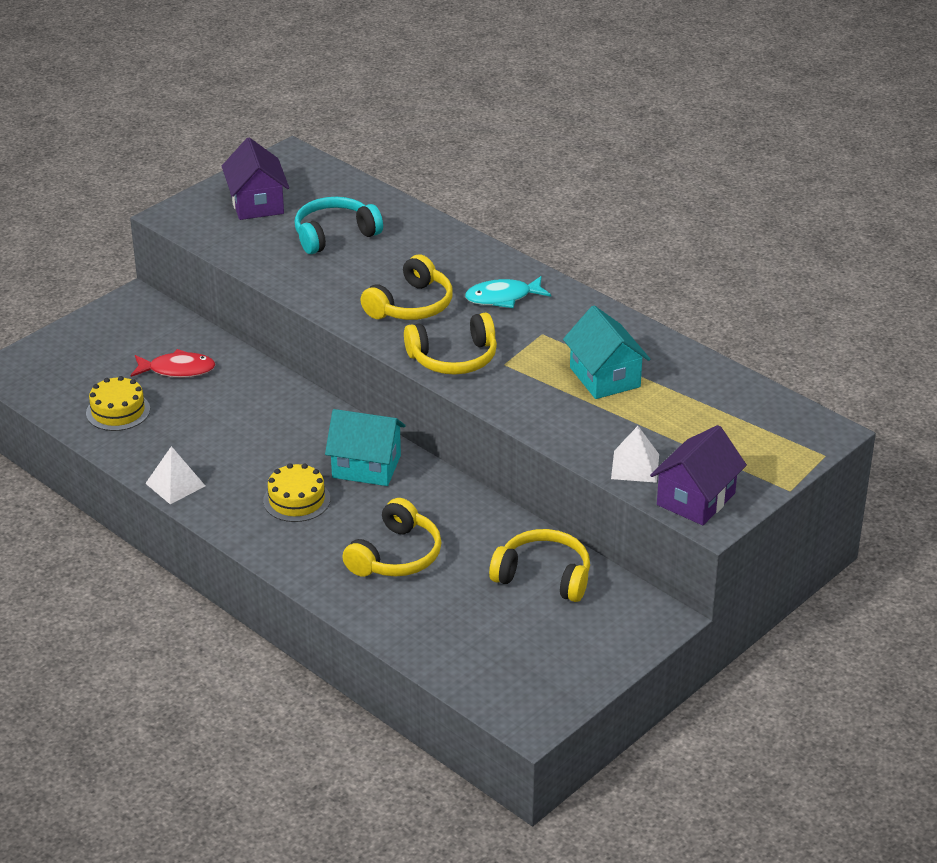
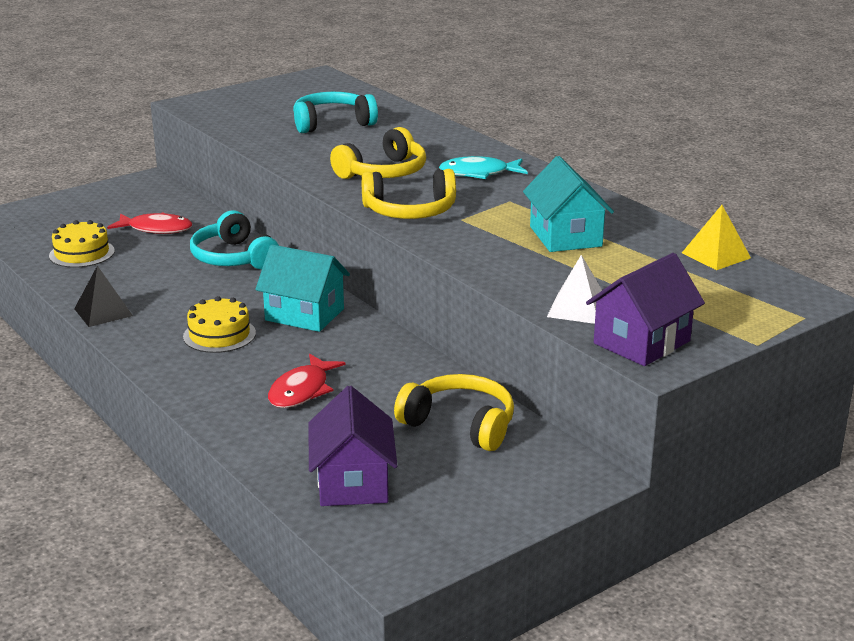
camera: 10 degrees right, 10 degrees down
(175, 484) = (103, 312): white pyramid -> black pyramid
(256, 203) = (270, 100): purple house -> purple house (352, 482)
(271, 401) = (234, 258): none -> turquoise headphones
(395, 555) = (302, 390): yellow headphones -> red fish
(741, 387) = (716, 255): none -> yellow pyramid

